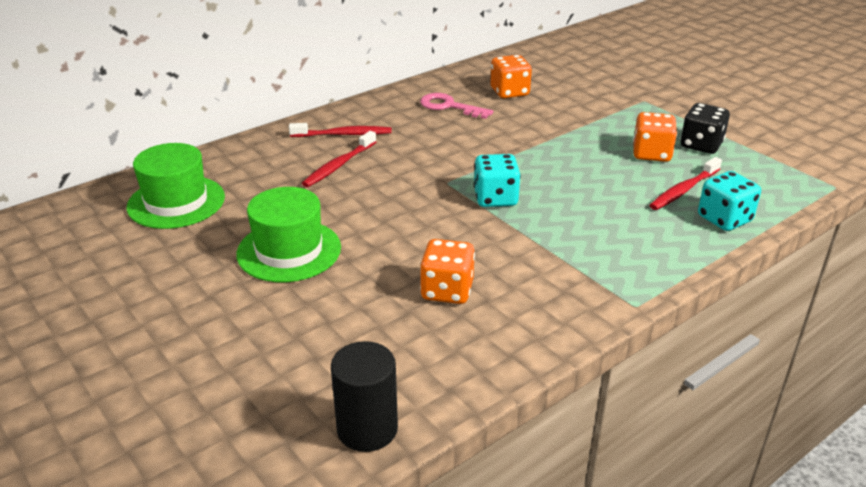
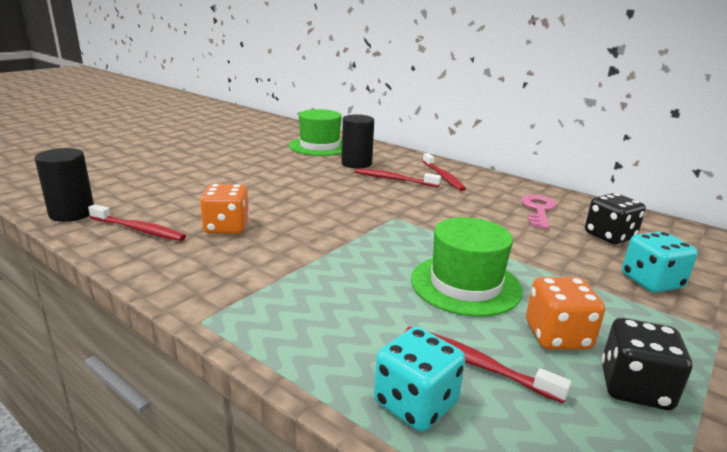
camera: 75 degrees right, 10 degrees down
(269, 182) = (356, 163): none -> black cylinder
(289, 251) = (272, 176): green hat -> green hat (465, 284)
(438, 358) = (139, 230): none -> red toothbrush
(495, 198) = (379, 239): turquoise dice -> turquoise dice (651, 282)
(509, 92) = (609, 236): orange dice -> black dice

